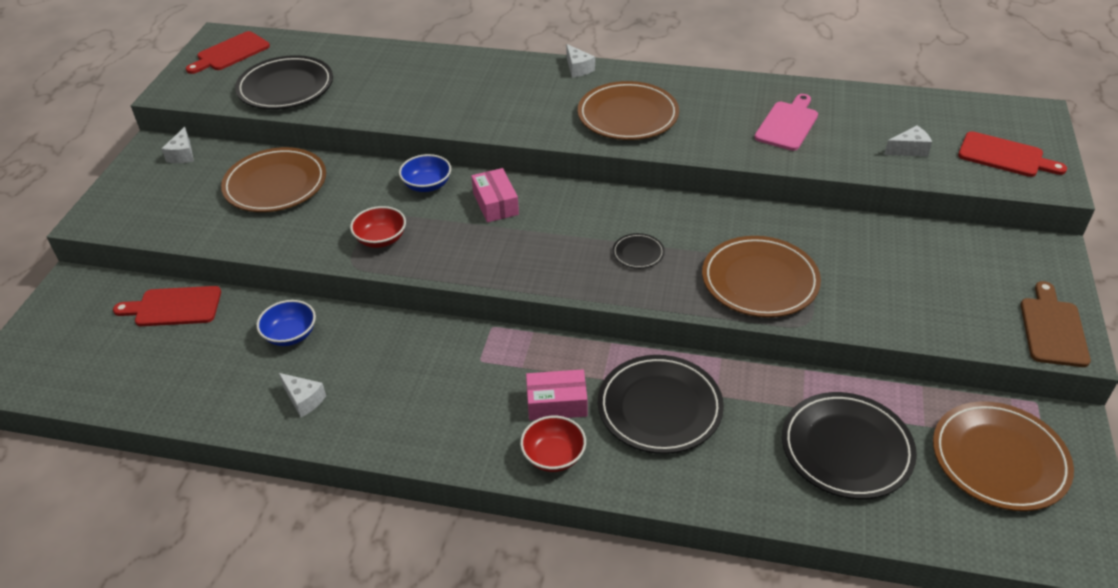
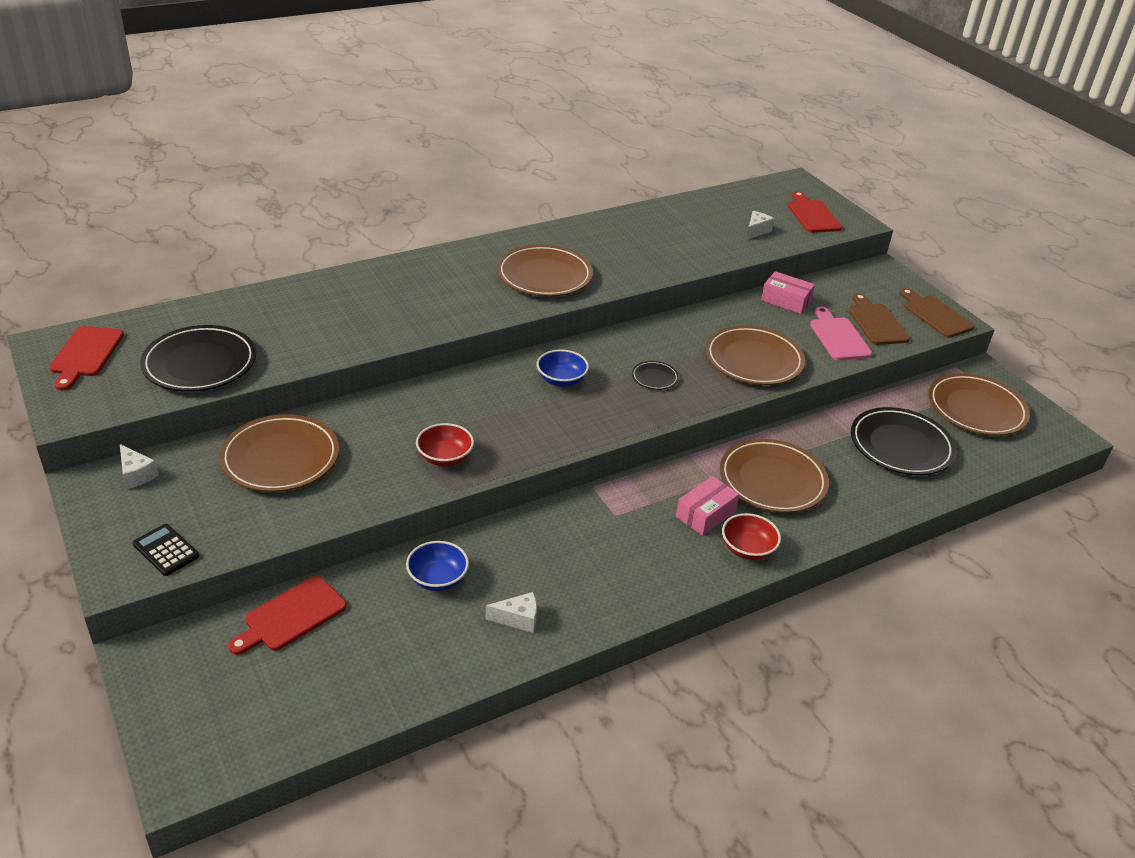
camera: 45 degrees left, 5 degrees down
(135, 216) = (166, 550): none -> black calculator
(427, 185) = (426, 398): blue bowl -> blue bowl (561, 380)
(495, 204) = (503, 388): pink box -> pink box (785, 300)
(578, 68) = (456, 253): white cheese -> none
(659, 408) = (772, 480): black plate -> brown plate
(787, 124) = (662, 241): pink cutting board -> pink cutting board (838, 337)
(959, 304) = (876, 322): none -> brown cutting board
(1005, 156) = (812, 215): red cutting board -> red cutting board turned 90 degrees counterclockwise

